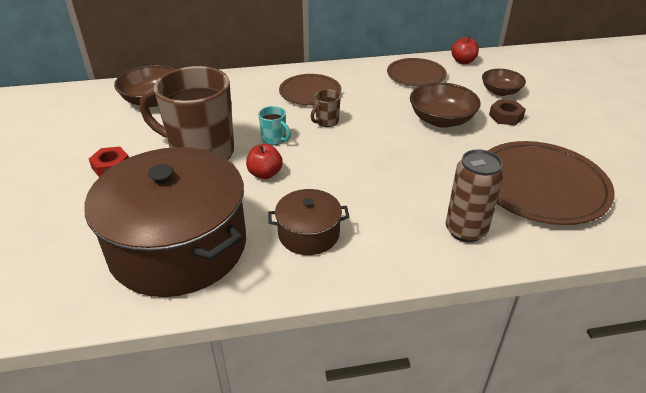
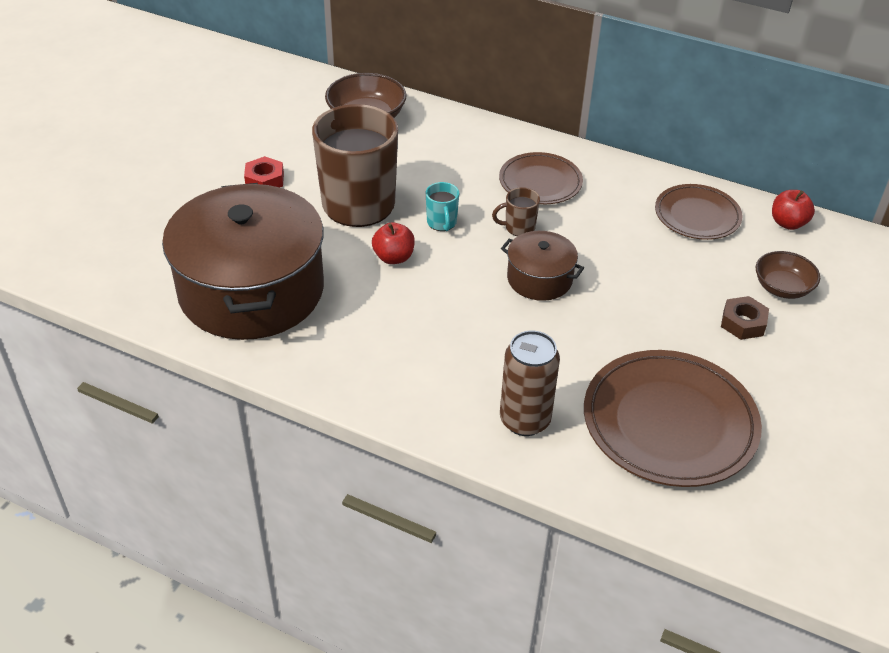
camera: 35 degrees right, 5 degrees up
(309, 234) = (371, 340): brown pot -> brown pot (539, 279)
(441, 120) = (655, 288): brown bowl -> none

